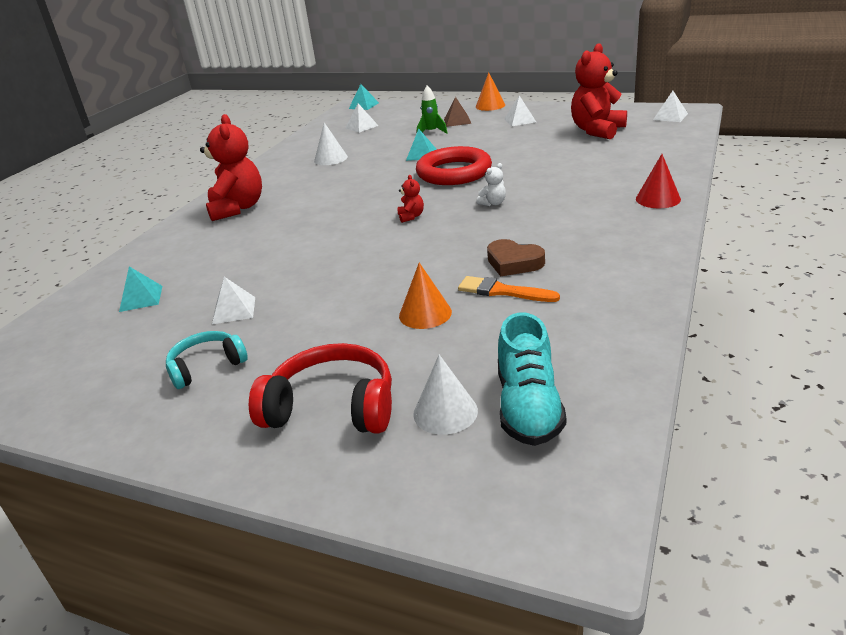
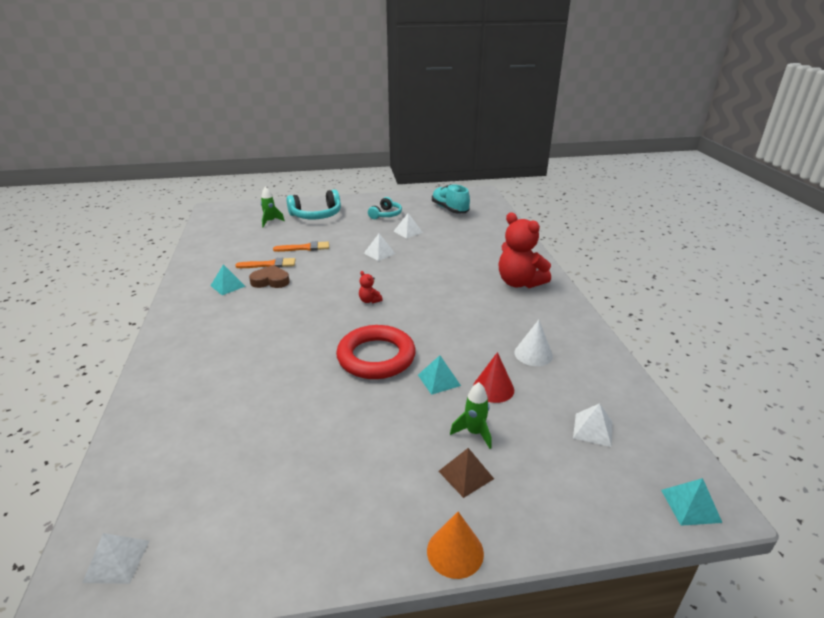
camera: 145 degrees right, 0 degrees up
(141, 298) = (467, 227): turquoise pyramid -> turquoise pyramid (227, 286)
(332, 407) = (316, 215): red headphones -> turquoise headphones
(425, 313) = (305, 248): orange cone -> orange brush
(445, 412) = (270, 222): white cone -> green rocket
(493, 203) = (312, 325): white teddy bear -> none
(520, 120) = (367, 496): white pyramid -> white pyramid (379, 253)
(528, 407) = (238, 228): turquoise shoe -> turquoise shoe (449, 209)
(597, 131) = (237, 482): red teddy bear -> none
(658, 199) = (168, 356): red cone -> red cone (493, 388)

